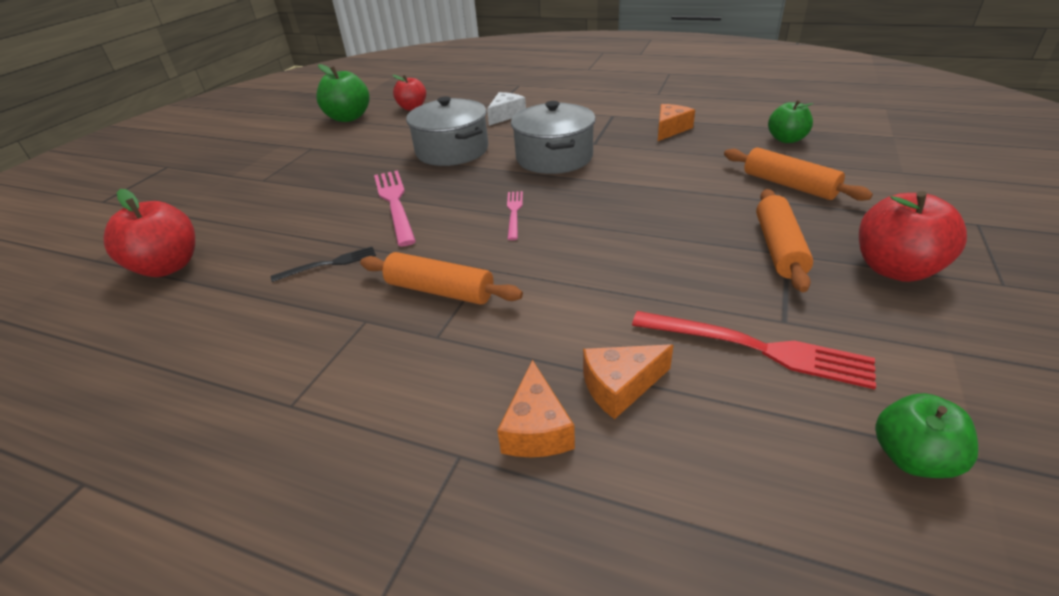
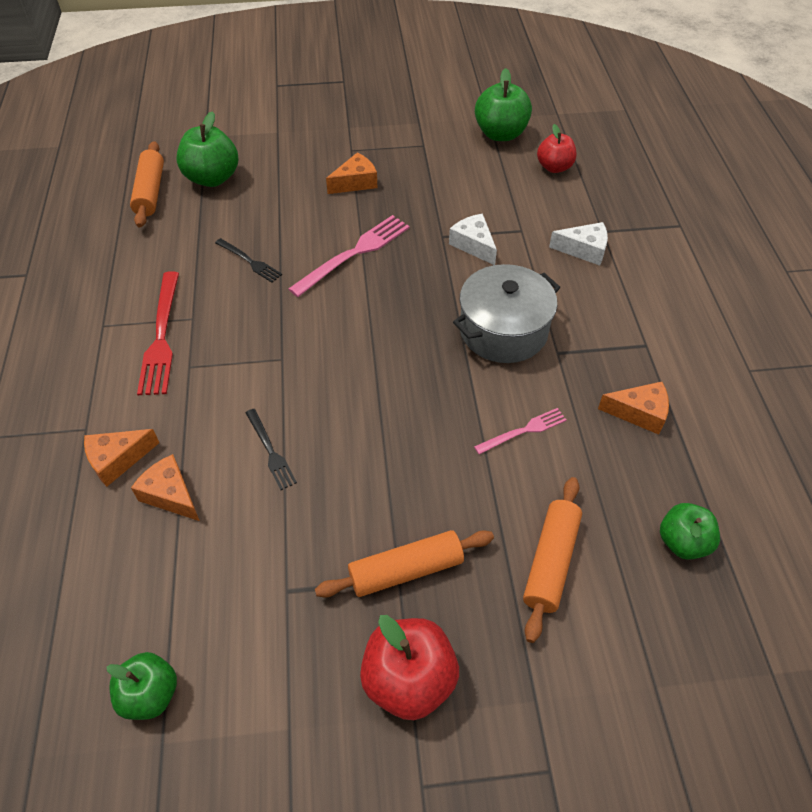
camera: 60 degrees right, 15 degrees up
(168, 266) = (212, 178): red apple -> green apple
(307, 185) = (355, 182): none -> orange cheese
(440, 291) = (242, 344): orange rolling pin -> orange rolling pin (150, 192)
(452, 150) = (473, 245): grey pot -> white cheese
(514, 213) = (376, 342): pink fork -> pink fork (523, 431)
(601, 298) = (270, 451): none -> black fork
(756, 348) = (242, 575): red fork -> red fork (161, 336)

